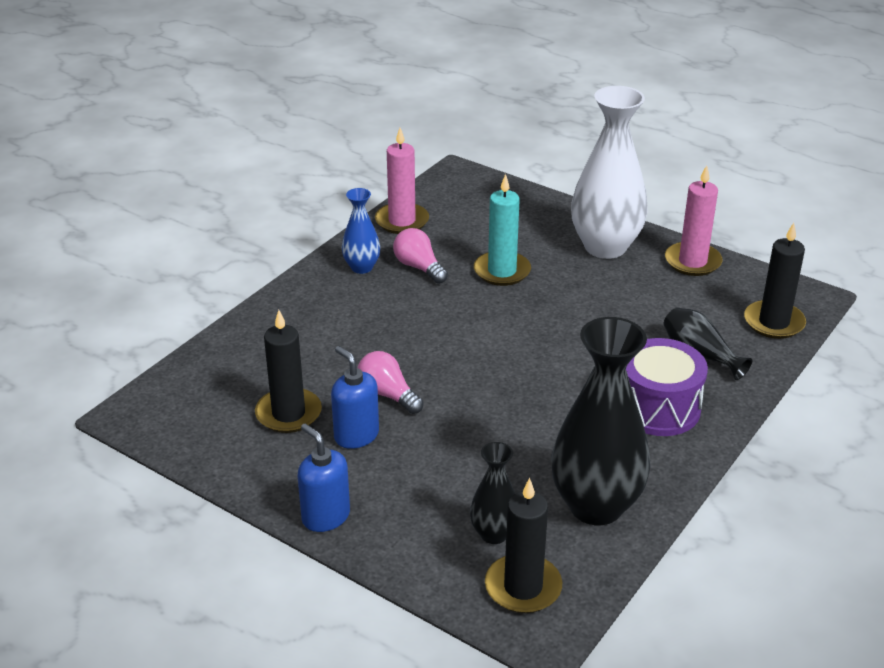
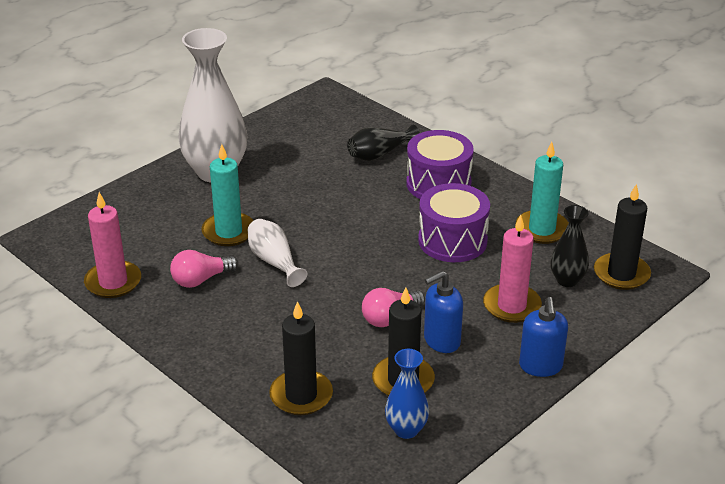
camera: 80 degrees left, 0 degrees up
(325, 516) = (540, 366): blue soap dispenser -> blue soap dispenser turned 60 degrees counterclockwise
(361, 267) = (185, 316): blue vase -> blue vase (406, 429)
(461, 306) = (274, 262): none -> white vase
(543, 429) = (452, 241): none -> purple drum
(596, 506) = (542, 229): black vase -> turquoise candle
(692, 262) = (257, 134): pink candle -> pink candle (511, 306)
(774, 322) = (350, 116): black candle -> black candle (301, 395)

